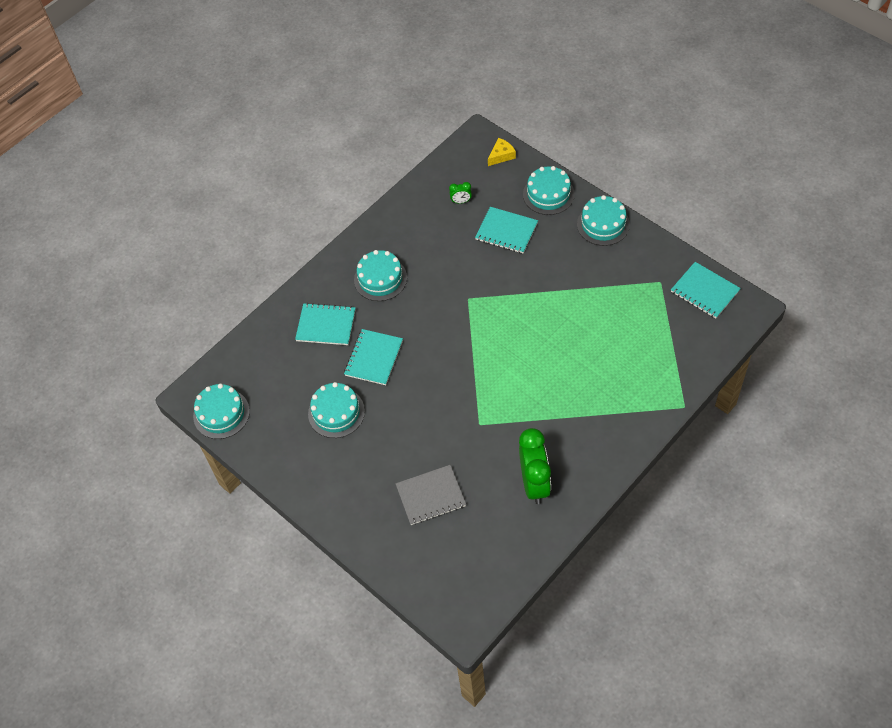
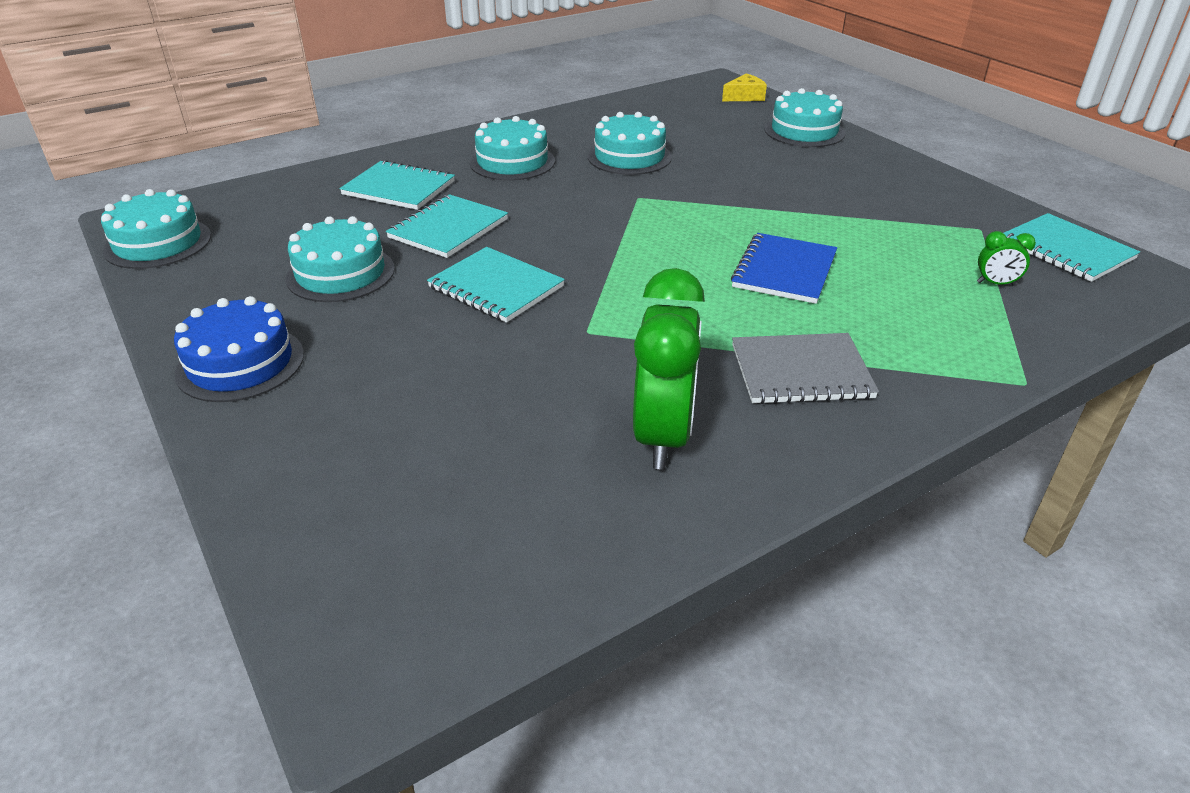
camera: 10 degrees right, 20 degrees down
(327, 491) = (240, 363): none -> blue cake
(431, 496) = (433, 411): grey notebook -> grey notebook (801, 371)
(461, 201) = (670, 120): green clock -> green clock (996, 284)
(506, 231) = (727, 150): turquoise notebook -> turquoise notebook (496, 287)
(563, 349) = (784, 271): none -> blue notebook
(603, 224) = (885, 165): turquoise cake -> turquoise cake (629, 157)

